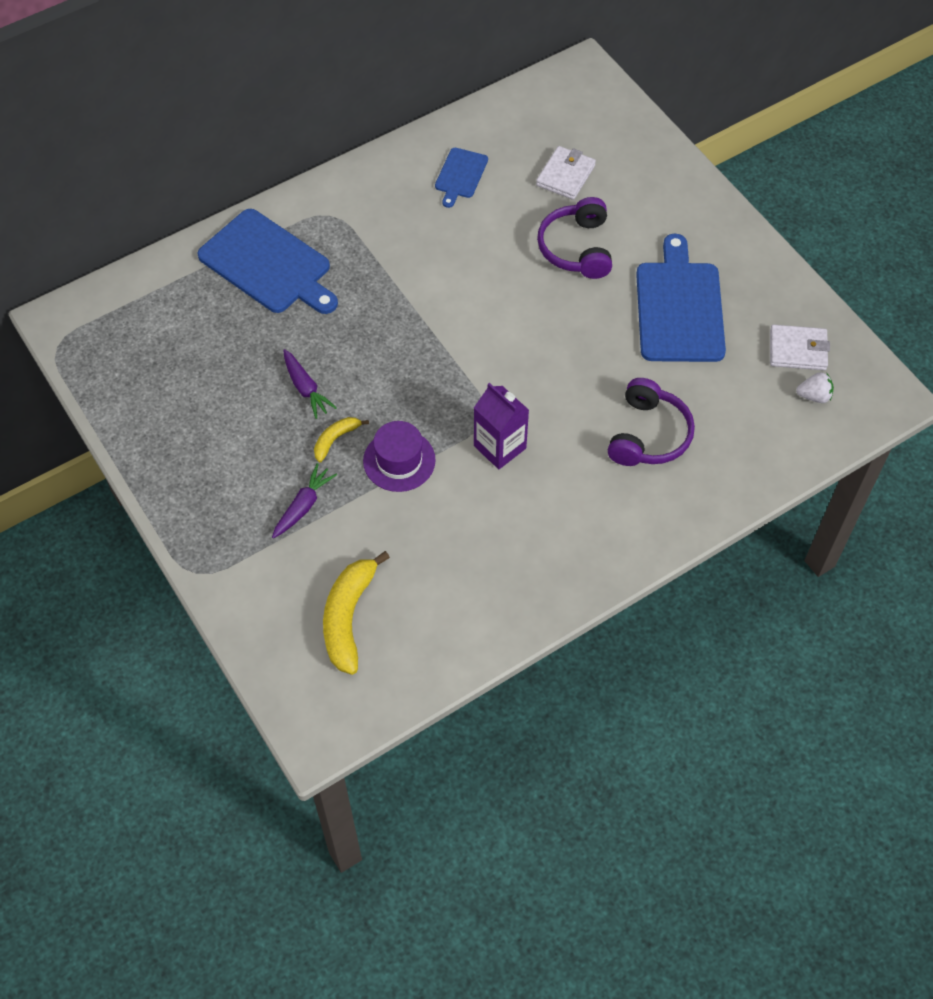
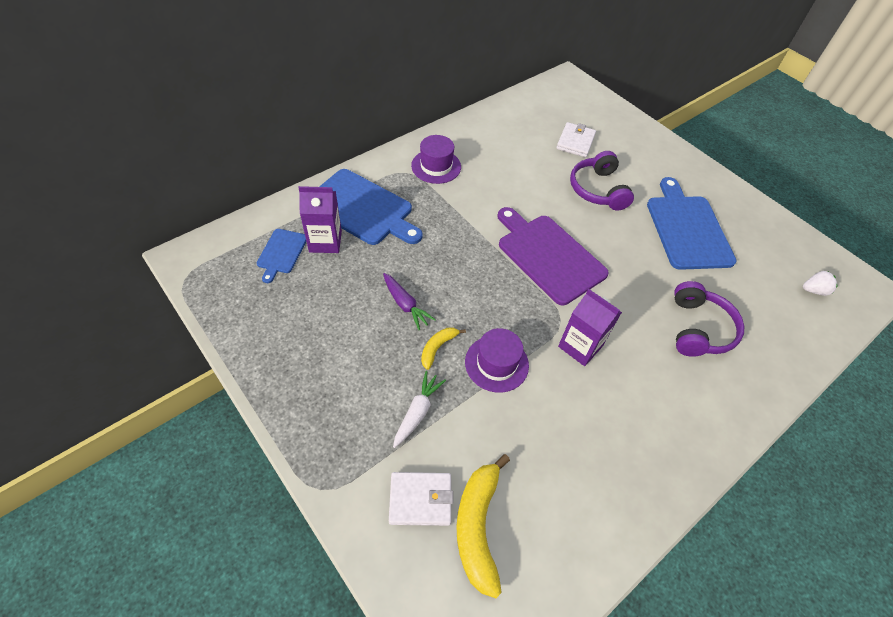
camera: 10 degrees left, 5 degrees down
(220, 306) = (325, 241): none -> purple carton
(303, 506) = (417, 412): purple carrot -> white carrot
(369, 207) = (436, 166): none -> purple hat
(460, 175) = (499, 143): blue cutting board -> blue cutting board (281, 253)
(489, 336) = (548, 256): none -> purple cutting board
(797, 350) = (786, 256): white wallet -> white wallet (420, 499)

